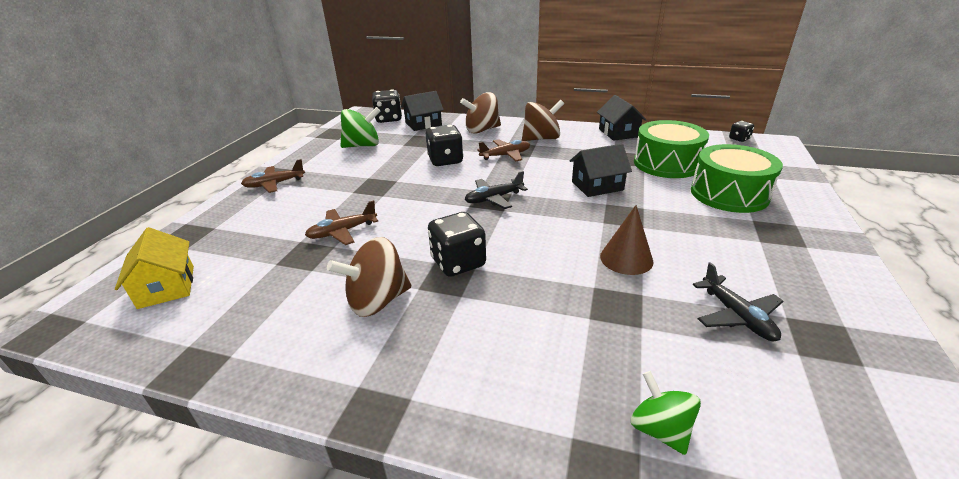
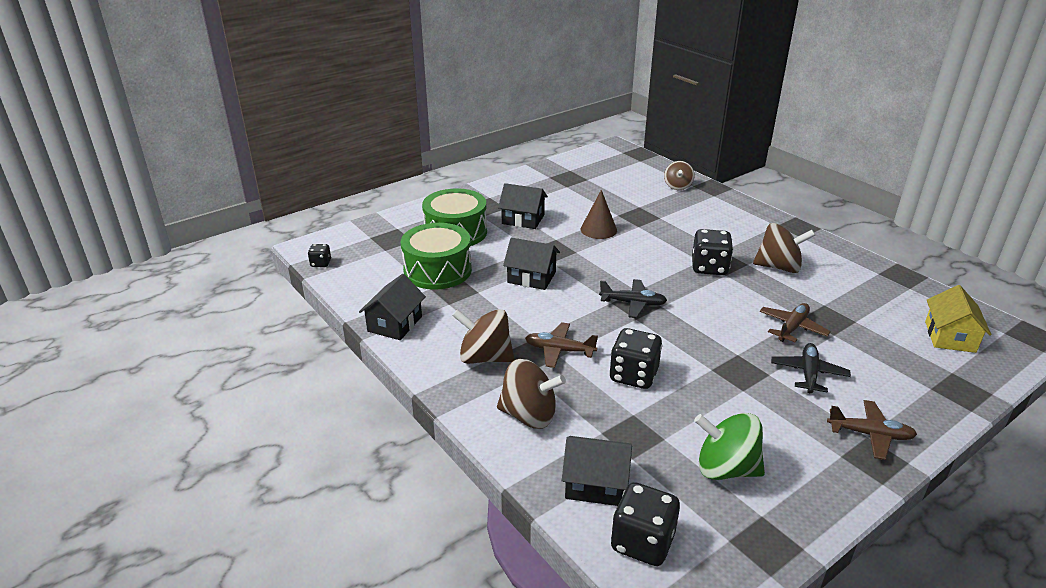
camera: 145 degrees left, 0 degrees up
(342, 232) = (792, 328): brown plane -> brown plane turned 60 degrees counterclockwise
(660, 429) = (677, 186): green spinning top -> brown spinning top
(714, 234) = (523, 219): none -> black house
(737, 316) = (588, 194): black plane -> black plane (808, 373)

